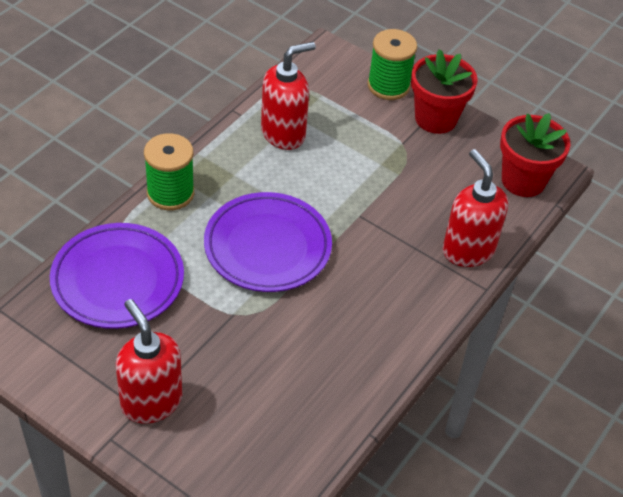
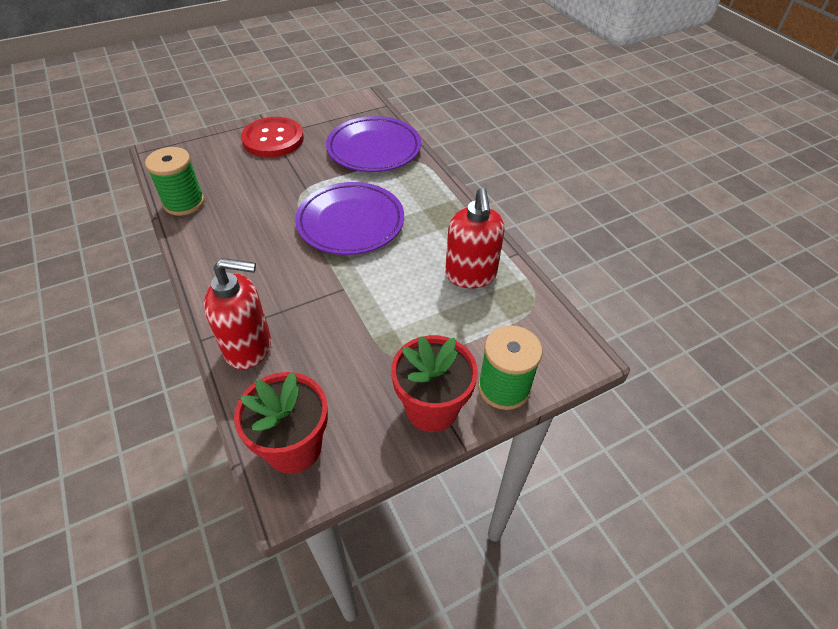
camera: 120 degrees right, 0 degrees up
(151, 401) = (273, 139): red soap dispenser -> red button
(170, 193) = (438, 191): green spool -> green spool (184, 203)

